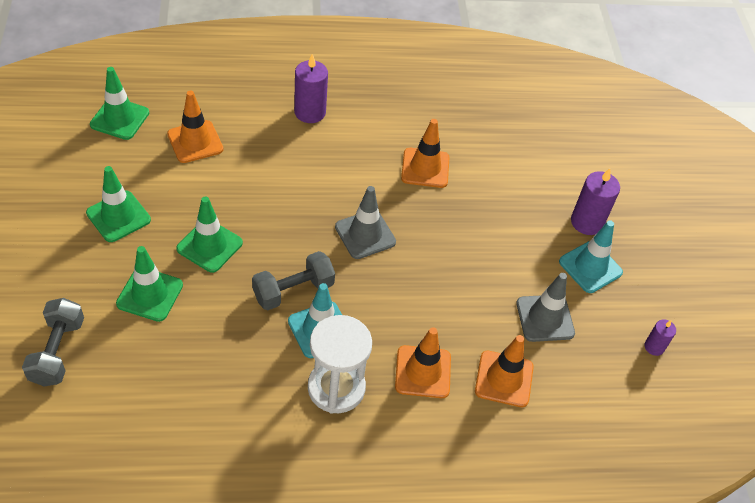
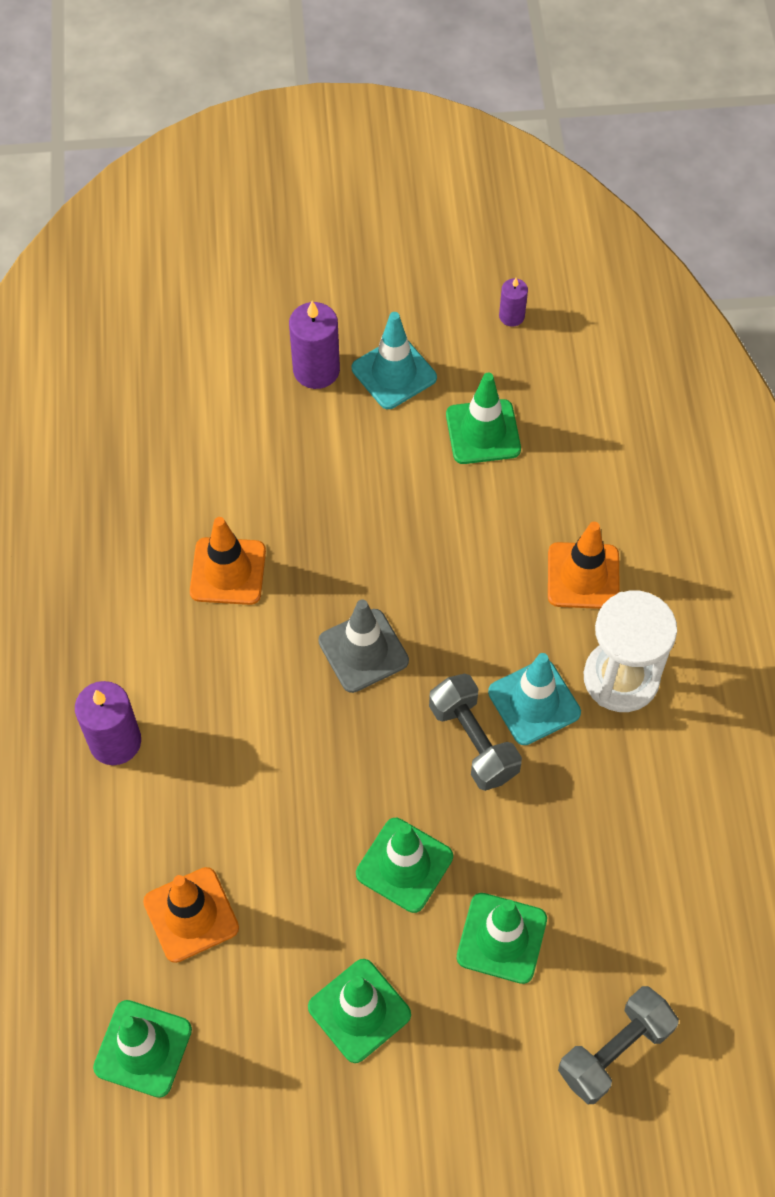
camera: 85 degrees left, 10 degrees up
(57, 351) = (614, 1051): grey dumbbell -> grey dumbbell turned 45 degrees counterclockwise
(504, 379) = (580, 484): orange traffic cone -> none
(545, 318) = (483, 432): grey traffic cone -> green traffic cone

